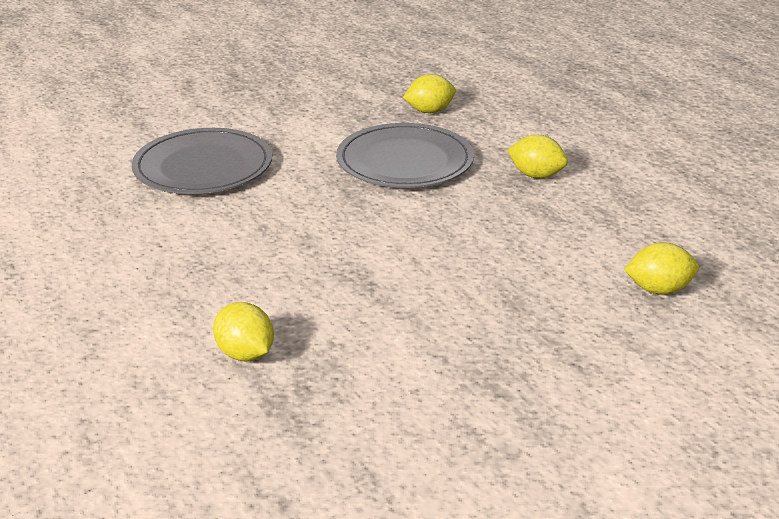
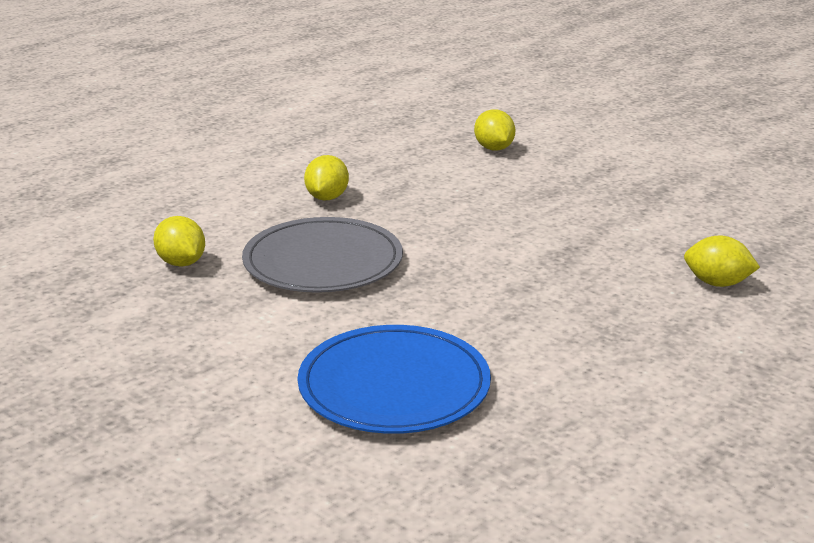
camera: 105 degrees left, 5 degrees down
(203, 167) = (394, 385): grey plate -> blue plate
(245, 354) = (717, 283): yellow lemon -> yellow lemon turned 75 degrees clockwise

